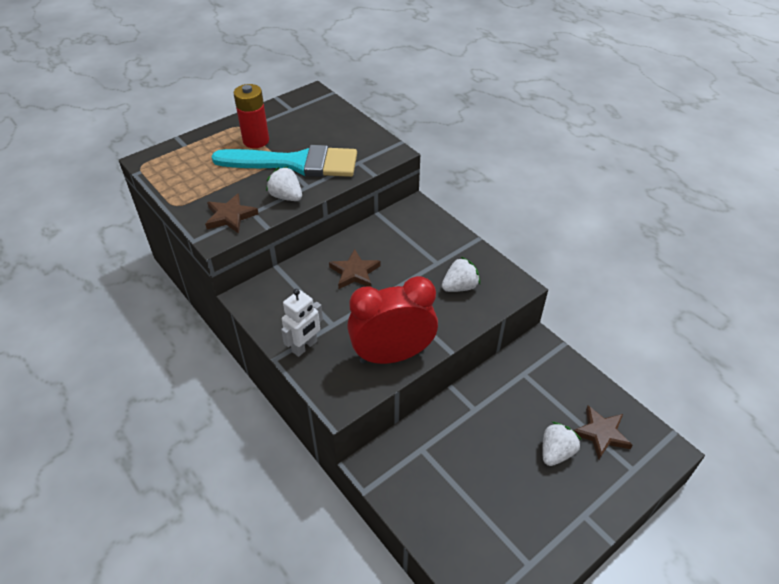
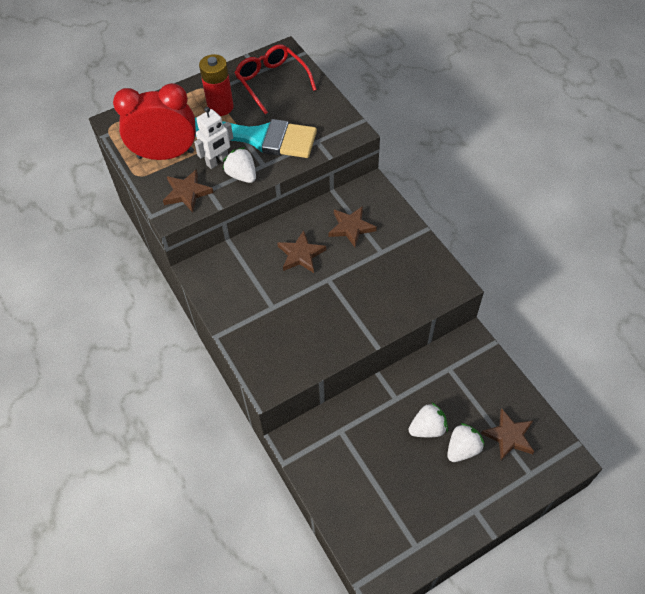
camera: 10 degrees right, 10 degrees up
(305, 117) = (272, 82): none -> red glasses
(305, 347) = (244, 327): white robot -> white robot (217, 161)
(392, 355) = (322, 344): red clock -> red clock (165, 154)
(402, 244) = (351, 227): none -> brown star
(459, 287) = (398, 280): white strawberry -> white strawberry (427, 428)

